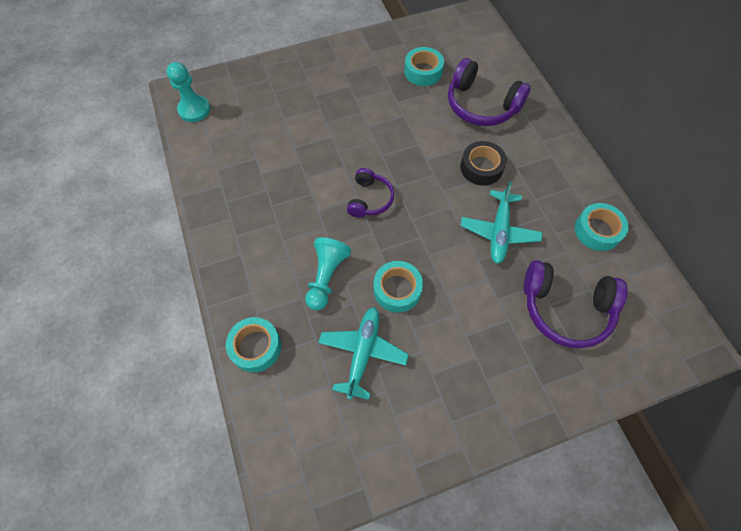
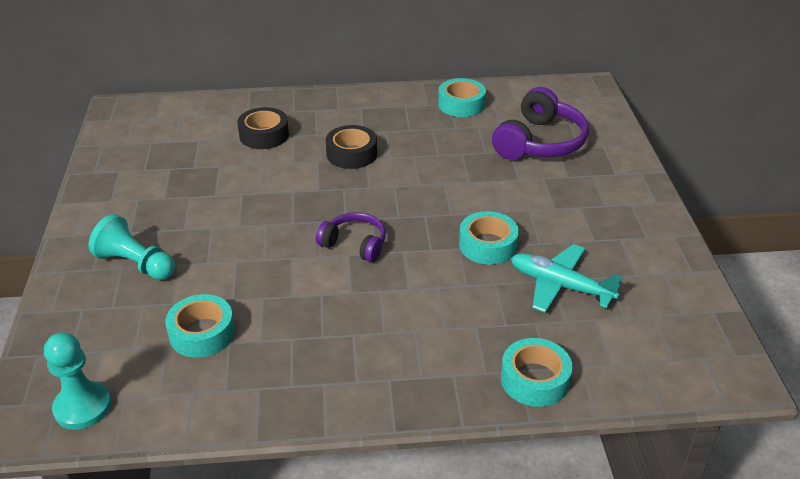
camera: 75 degrees left, 25 degrees down
(326, 277) = (453, 300): turquoise pawn -> turquoise pawn (136, 264)
(423, 71) = (180, 165): turquoise tape -> turquoise tape (202, 333)
(481, 105) = (264, 135): purple headphones -> black tape
(499, 232) = (439, 161): turquoise plane -> none

